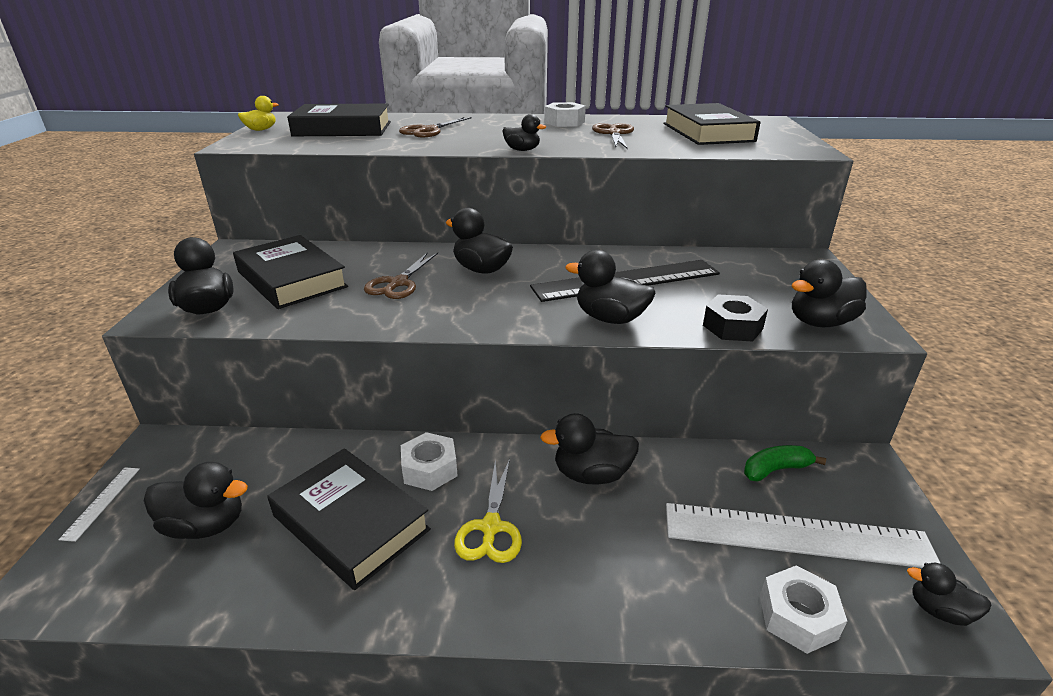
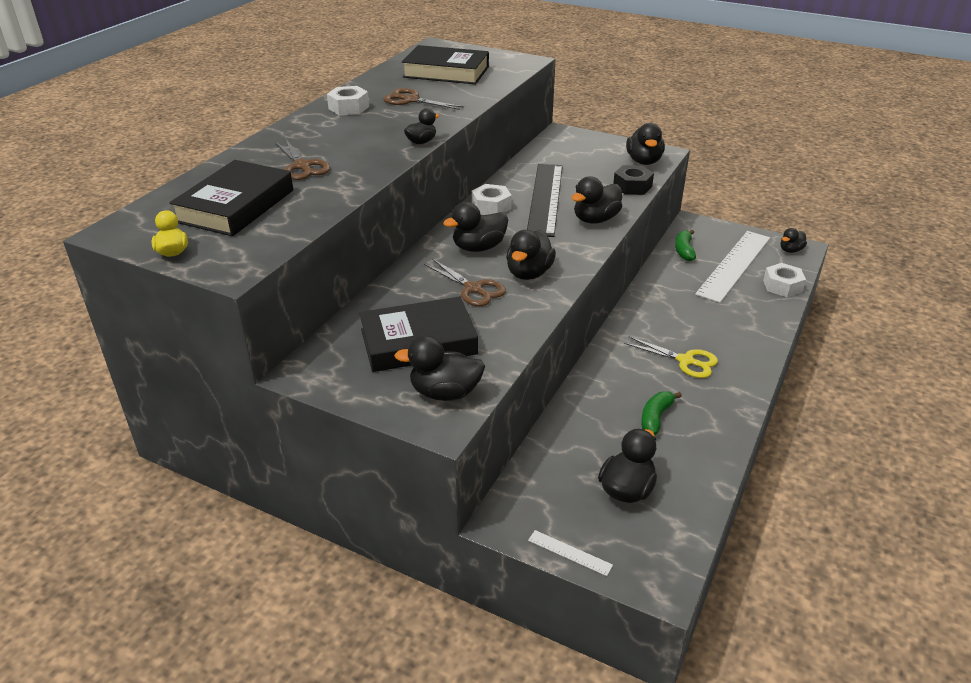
camera: 65 degrees left, 5 degrees up
(351, 522) = (655, 418): black book -> green banana
(429, 469) = (618, 374): white nut -> white nut (491, 207)
(591, 474) = (657, 311): black duck -> black duck (529, 273)

